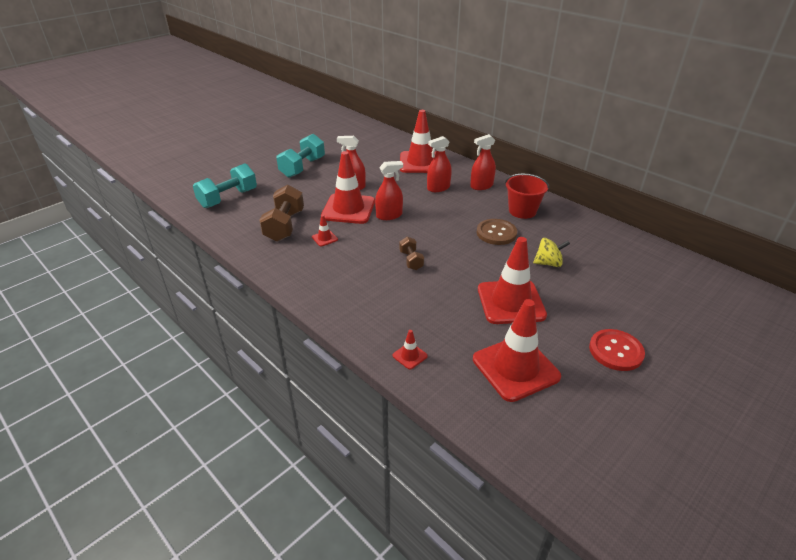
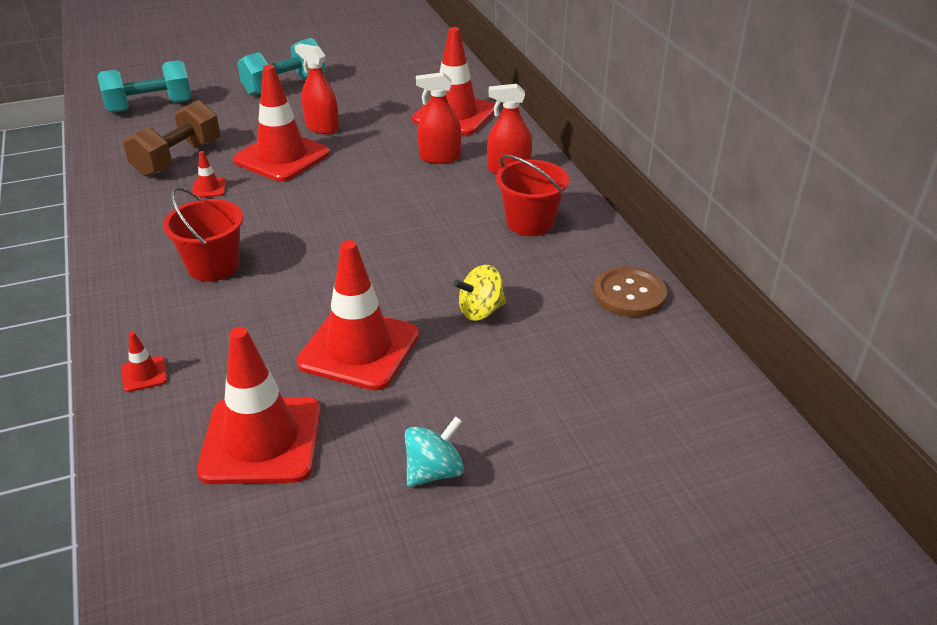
camera: 25 degrees right, 0 degrees up
(379, 282) = (213, 266): none -> red bucket
(389, 215) = (326, 179): red spray bottle -> none
(411, 260) = (287, 249): brown dumbbell -> none
(496, 233) = (451, 244): brown button -> brown button (629, 294)
(548, 263) = (480, 311): yellow spinning top -> yellow spinning top turned 135 degrees clockwise
(616, 351) = (434, 471): red button -> turquoise spinning top

